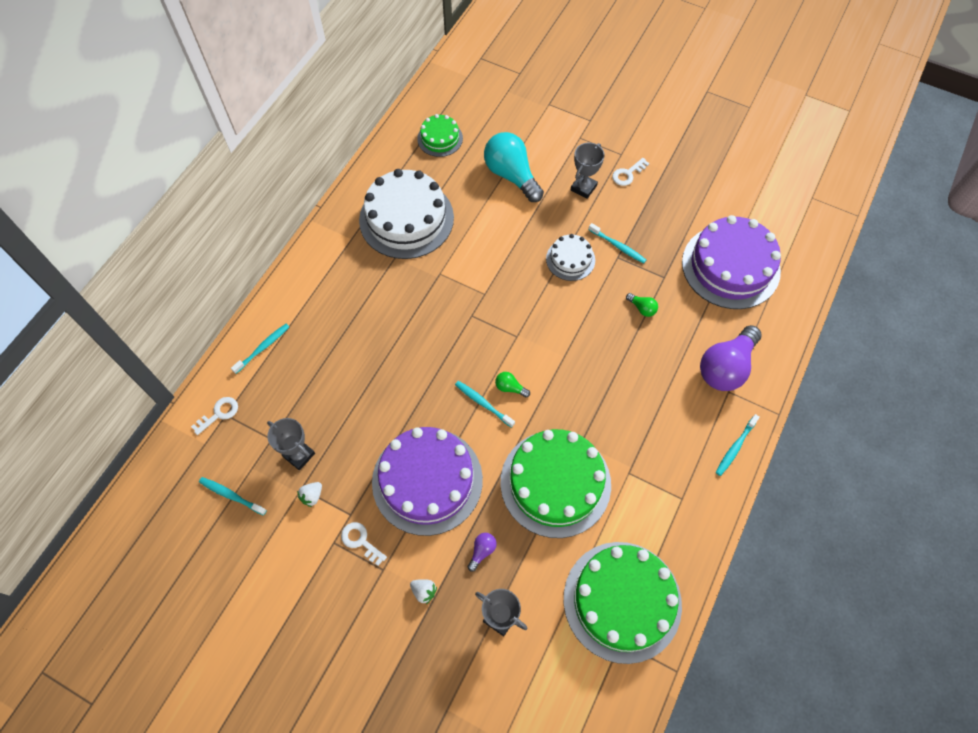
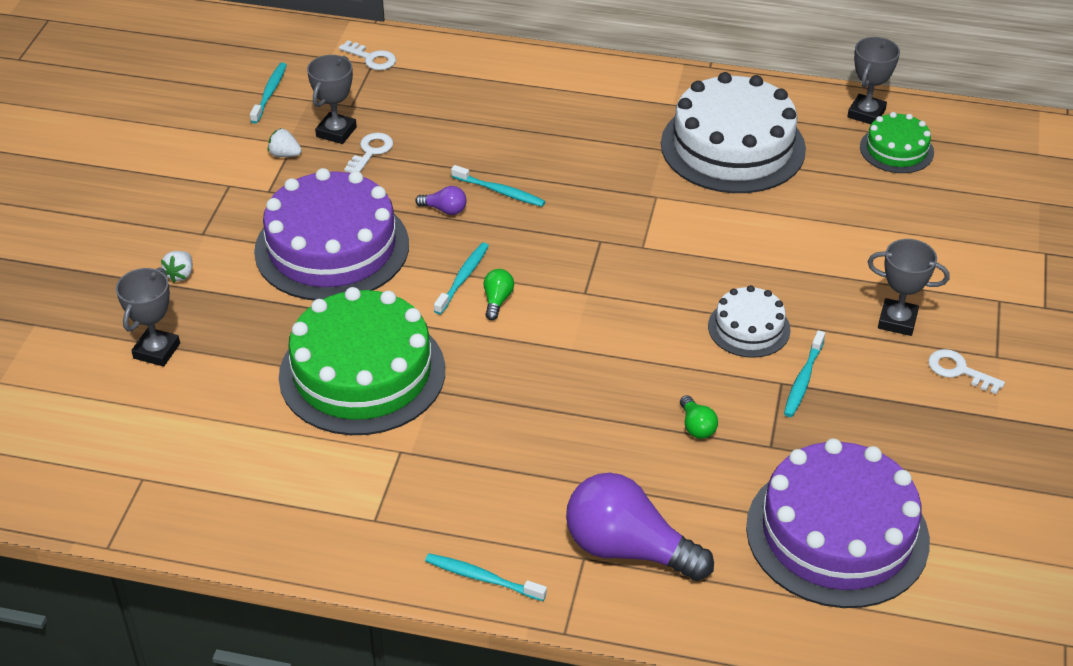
camera: 75 degrees right, 20 degrees down
(263, 348) = (473, 69): turquoise toothbrush -> turquoise toothbrush (499, 191)
(360, 541) = (235, 207): white key -> white key (371, 152)
(401, 141) = (866, 113): none -> grey trophy
(482, 551) = (244, 317): purple light bulb -> purple light bulb (444, 210)
(511, 175) = (873, 236): turquoise light bulb -> none
(622, 601) = (200, 472): green cake -> none
(642, 308) = (696, 426): green light bulb -> green light bulb turned 45 degrees counterclockwise

